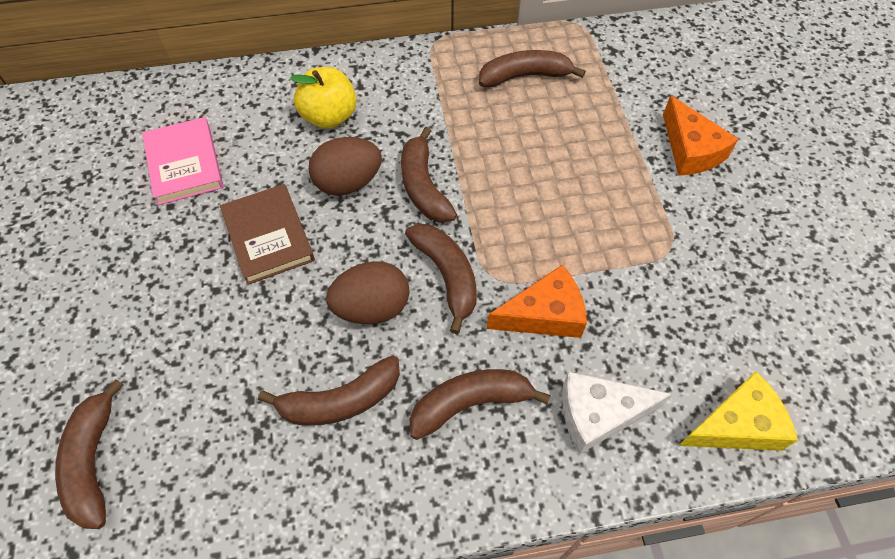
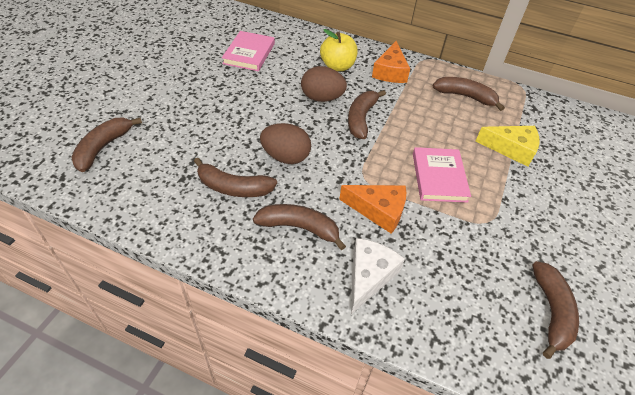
camera: 30 degrees right, 10 degrees down
(268, 236) = (262, 101): brown book -> none
(447, 276) = (338, 164): brown banana -> brown banana (551, 312)
(577, 219) = (439, 177): none -> pink book
(599, 414) = (369, 276): white cheese -> white cheese turned 90 degrees clockwise
(690, 150) = (546, 179): orange cheese -> orange cheese (390, 72)
(736, 425) = (455, 335): yellow cheese -> yellow cheese (511, 149)

